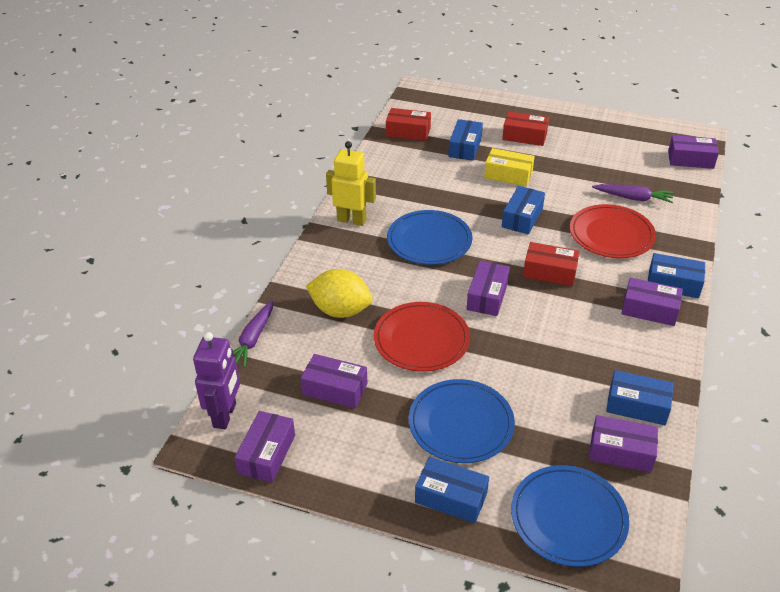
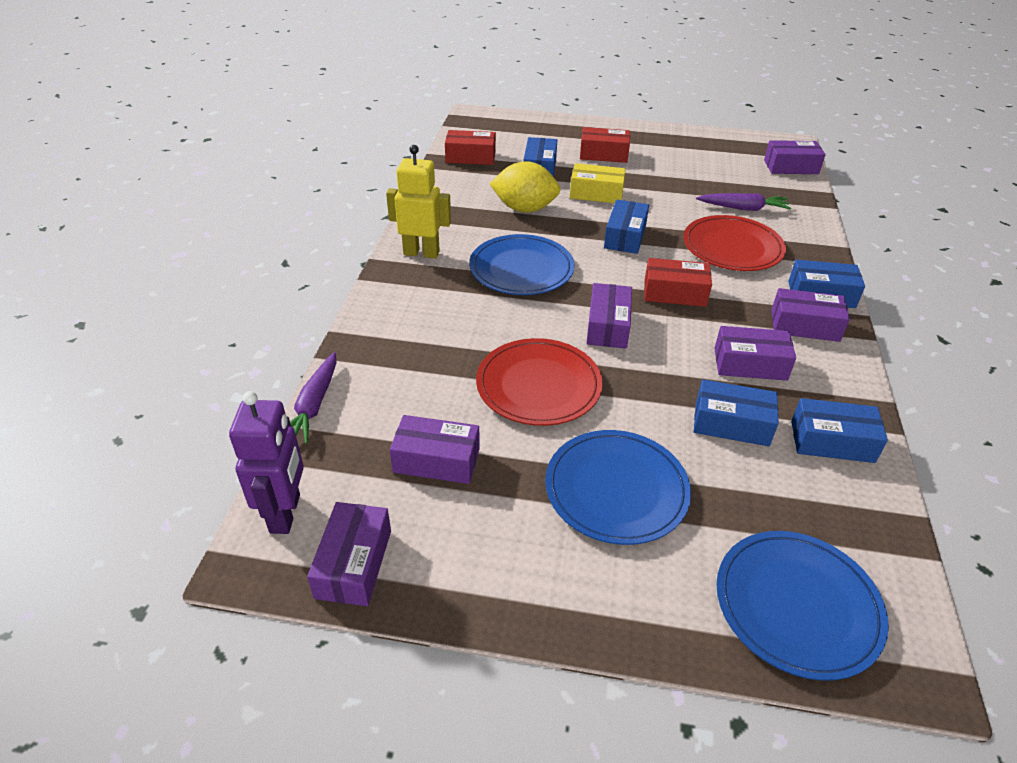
camera: 10 degrees left, 0 degrees up
(340, 310) = (426, 359): yellow lemon -> yellow lemon (524, 209)
(451, 497) = (629, 596): blue box -> blue box (731, 424)
(621, 451) = (833, 504): purple box -> purple box (750, 364)

